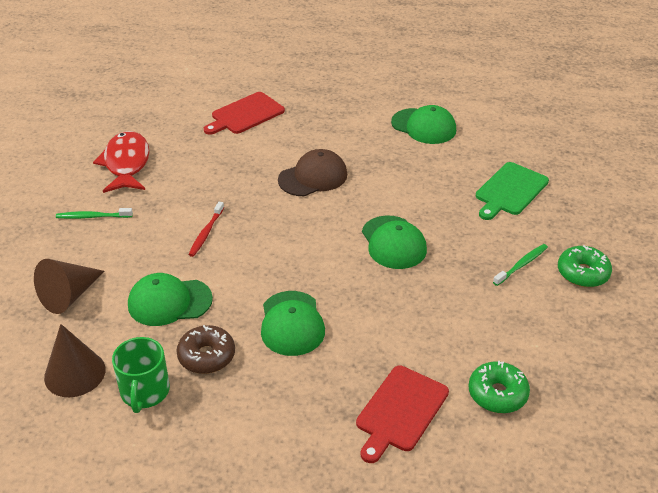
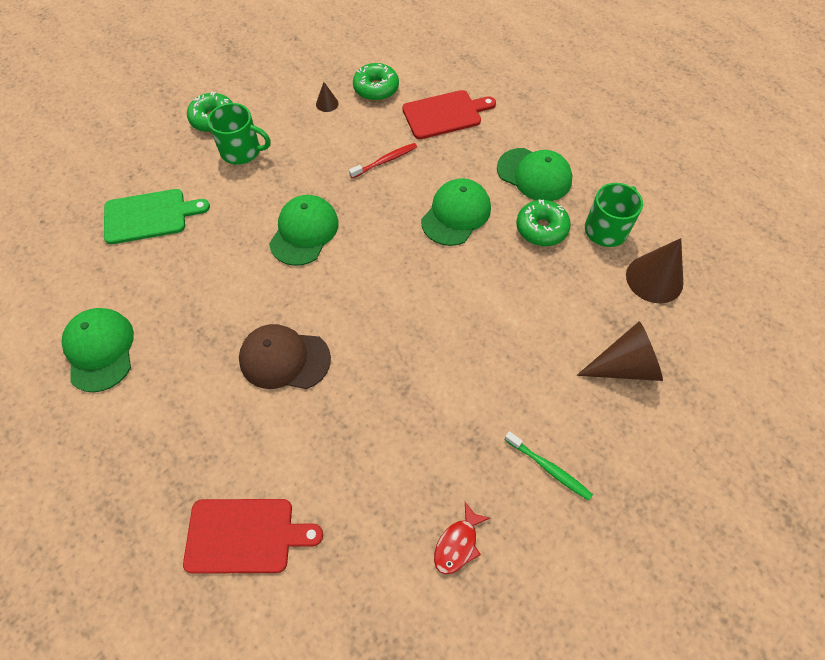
camera: 140 degrees left, 20 degrees up
(126, 164) = (458, 544): red fish -> red fish, size x0.51
(169, 302) = (537, 298): green cap -> green cap (534, 175)
(206, 233) = (449, 357): red toothbrush -> red toothbrush (385, 161)
(206, 356) = (541, 229): brown donut -> green donut
(518, 347) = (327, 103): none -> brown cone
(521, 265) = (242, 151): green toothbrush -> green mug

